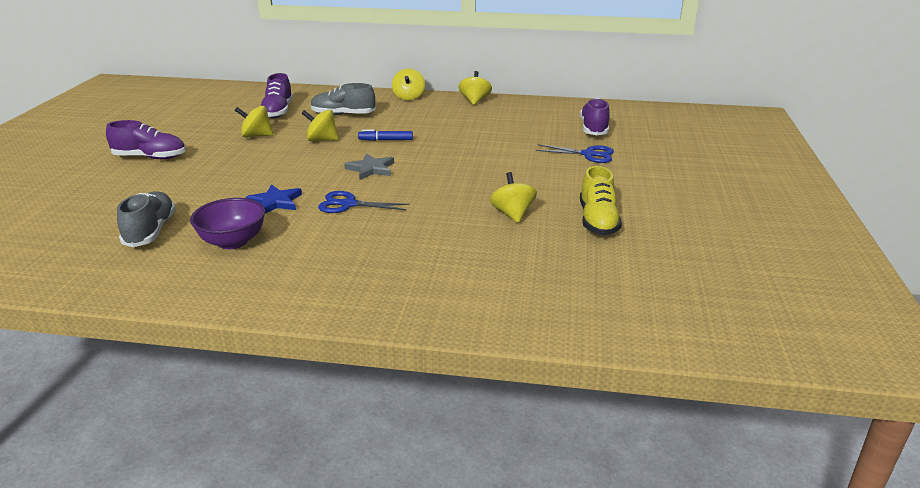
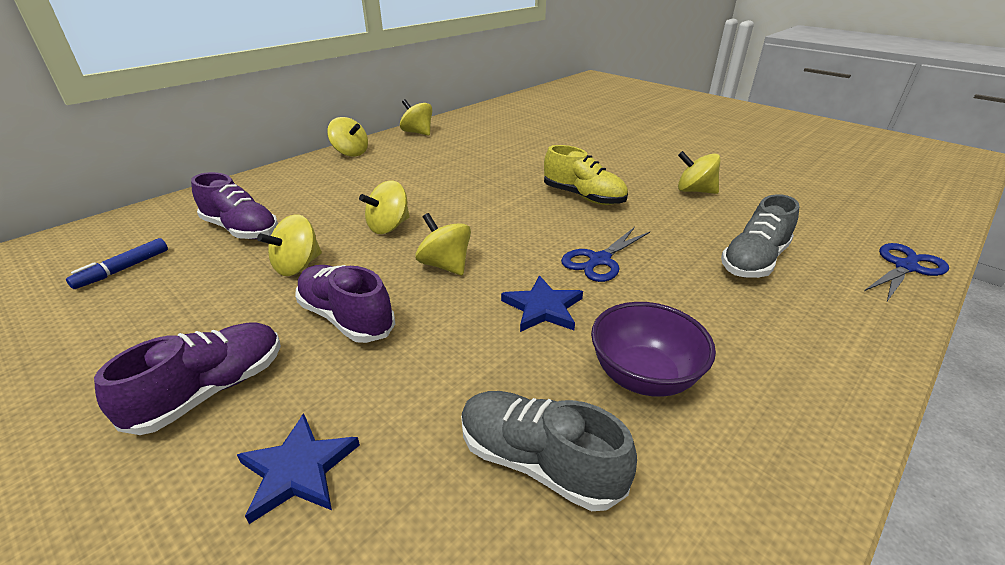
camera: 55 degrees left, 5 degrees up
(117, 189) = (298, 470): none -> blue star
(294, 166) = (445, 265): none -> yellow spinning top
(343, 115) = (334, 195): grey shoe -> grey shoe (753, 261)
(371, 169) = (516, 222): grey star -> none
(386, 140) = (448, 194): blue marker -> blue marker (123, 269)
(588, 154) = (601, 133): blue scissors -> blue scissors (905, 267)
(593, 129) = (552, 117): purple shoe -> purple shoe (346, 318)
(597, 221) = (732, 167): yellow shoe -> yellow shoe (583, 197)

